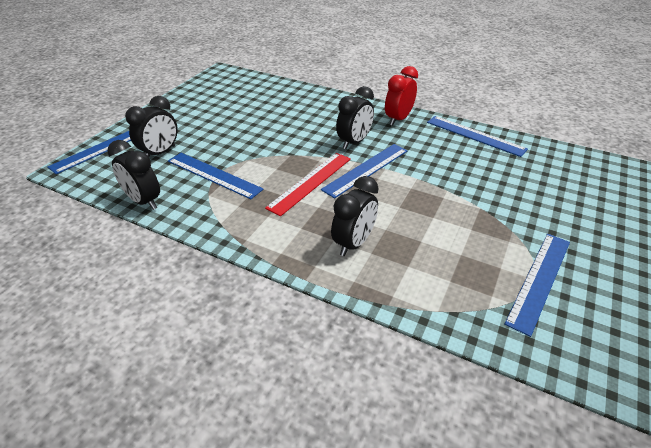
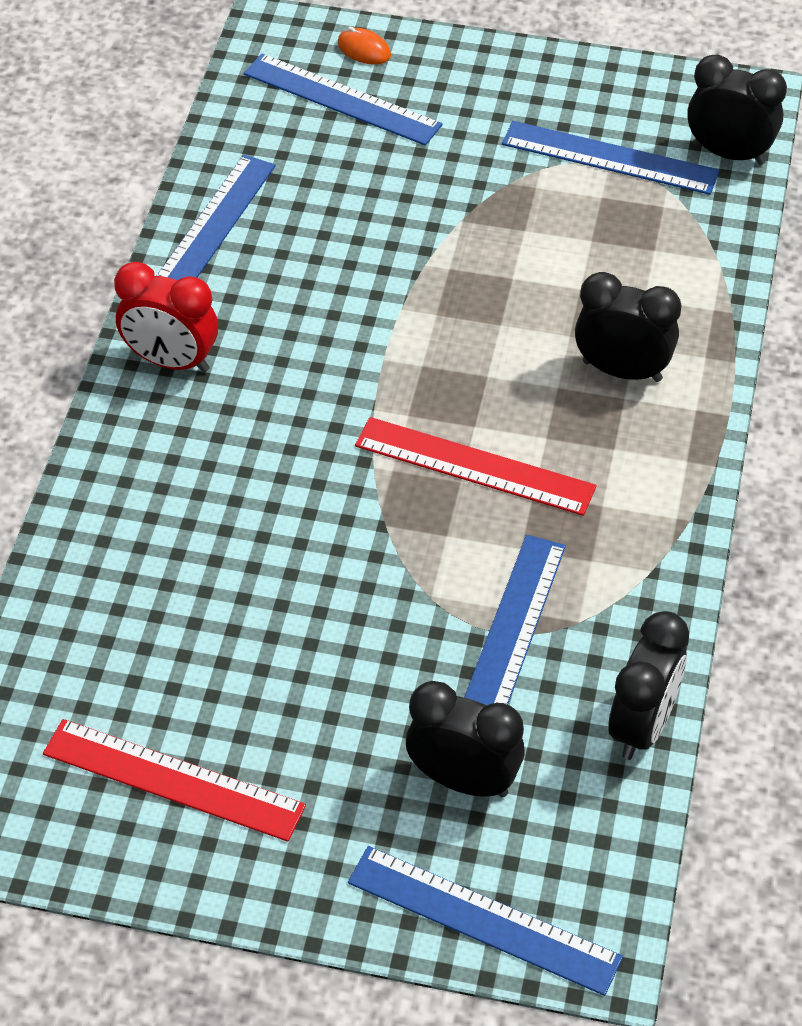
camera: 105 degrees left, 10 degrees up
(210, 101) = (173, 779): none -> red ruler
(354, 142) = (299, 424): black clock -> black clock (729, 154)
(366, 169) = (399, 387): blue ruler -> blue ruler (342, 99)
(624, 197) = (364, 49): none -> orange mouse

